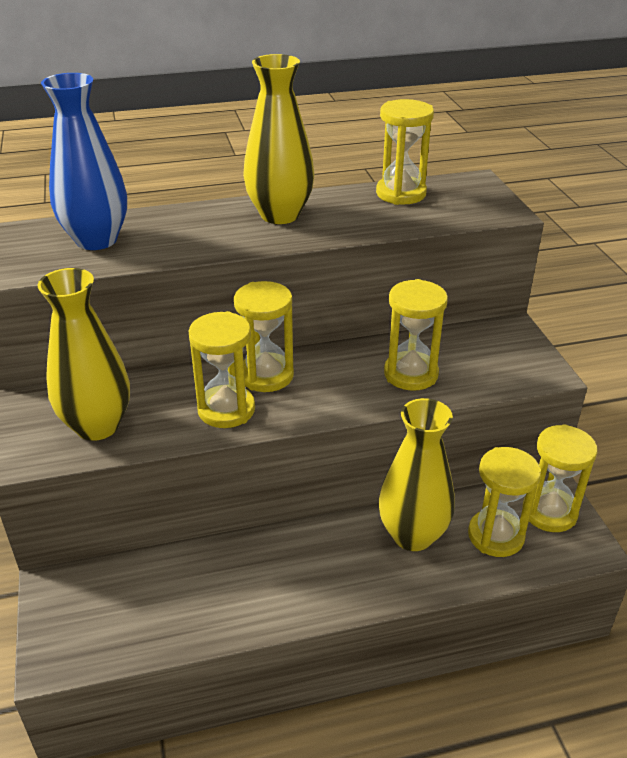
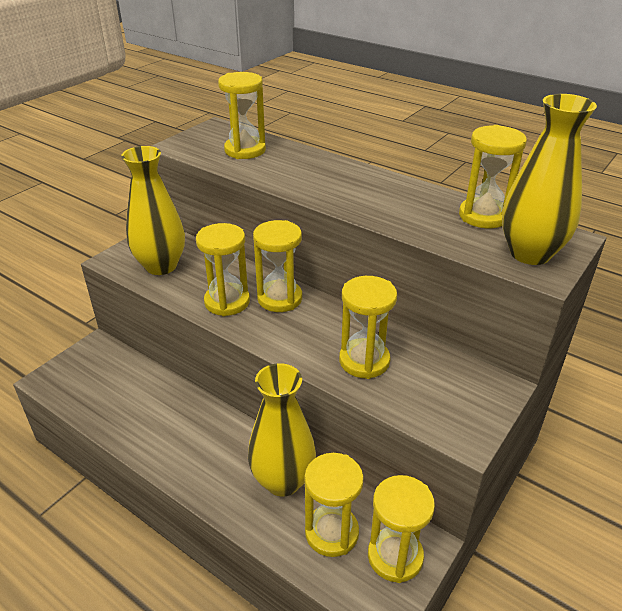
camera: 50 degrees right, 0 degrees up
(96, 240) = (245, 150): blue vase -> yellow hourglass
(280, 215) = (369, 187): yellow vase -> yellow vase (530, 253)

